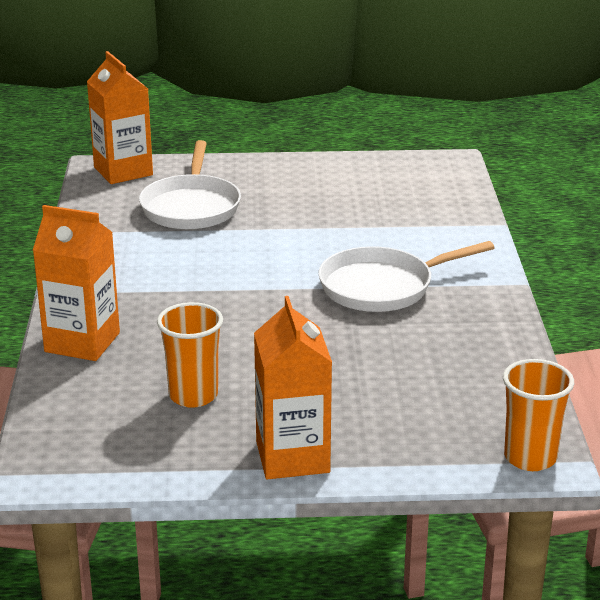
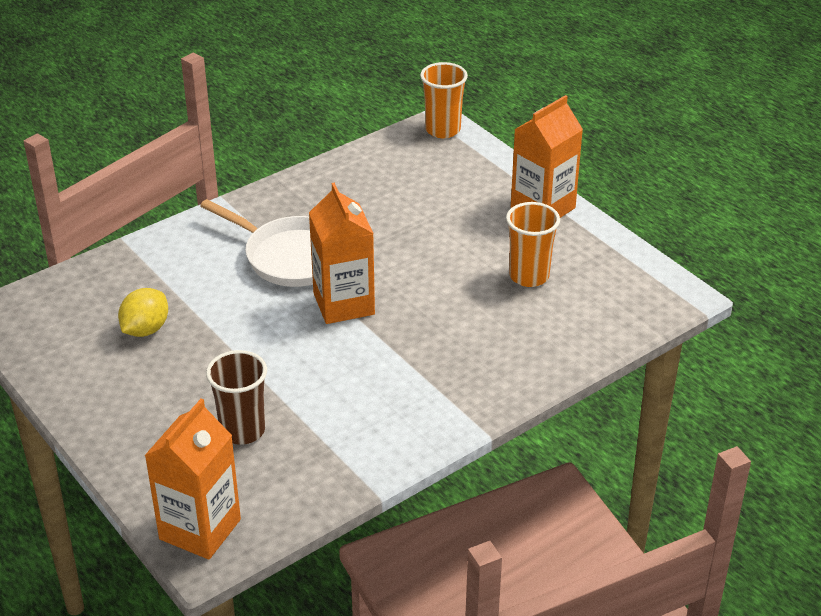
camera: 125 degrees left, 10 degrees up
(82, 342) = (528, 364): orange carton -> orange carton (344, 304)
(191, 207) = (242, 431): white pan -> brown cup
(358, 204) = (145, 329): none -> yellow lemon

